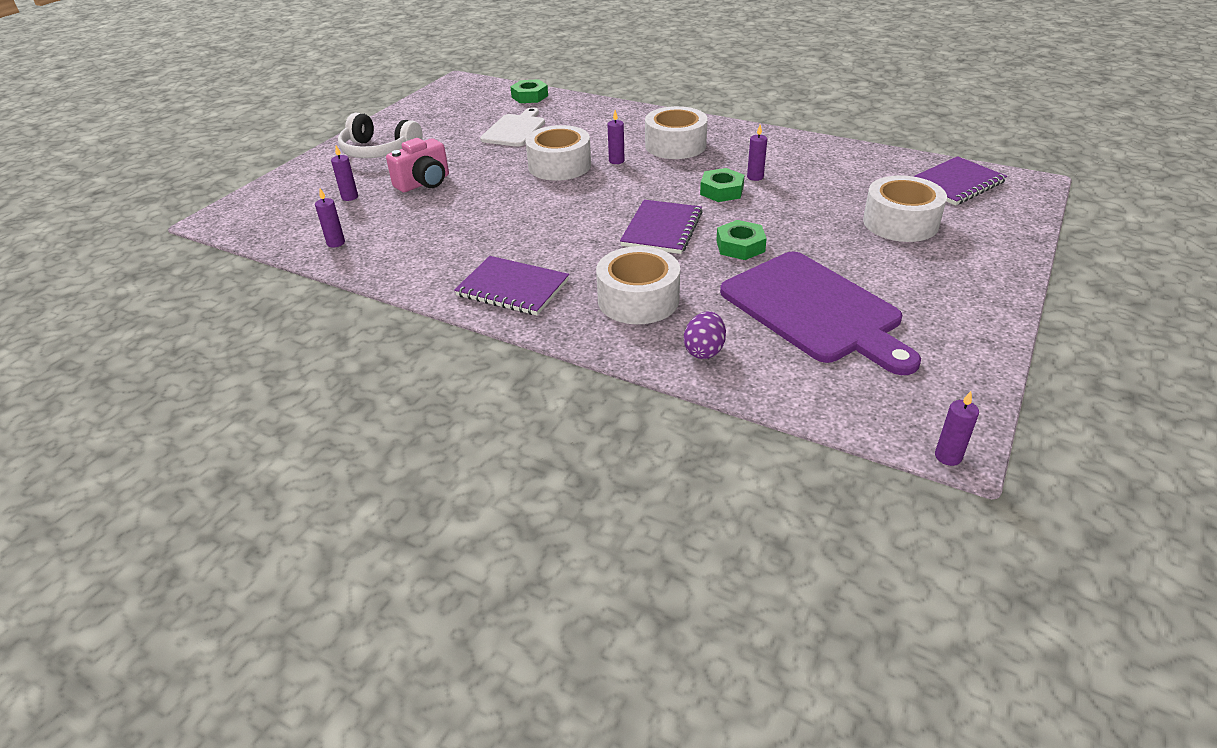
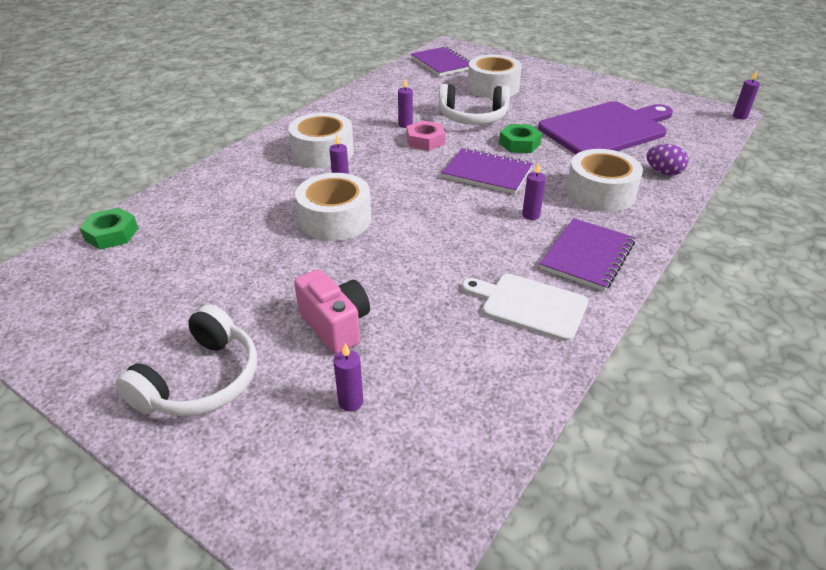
camera: 85 degrees left, 0 degrees up
(336, 243) = (485, 403): purple candle -> purple candle (531, 215)
(514, 129) = (213, 248): white cutting board -> white cutting board (529, 305)
(721, 191) = (425, 141): green nut -> pink nut
(796, 214) = (472, 117): none -> white headphones

